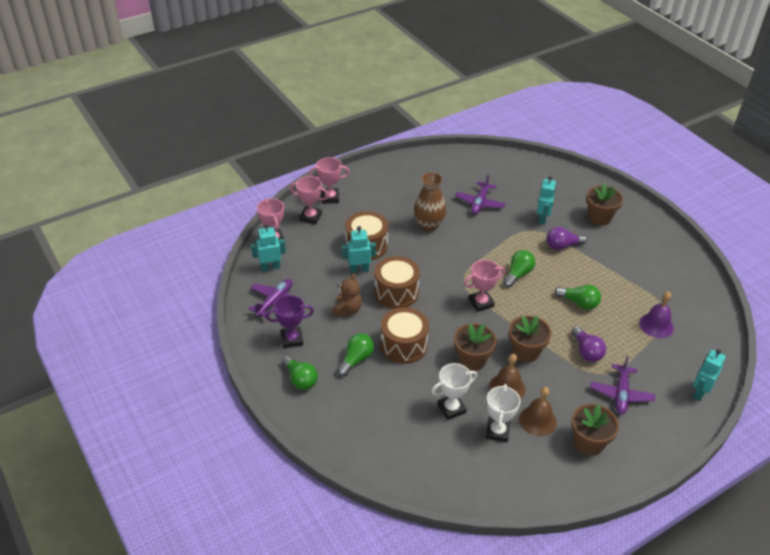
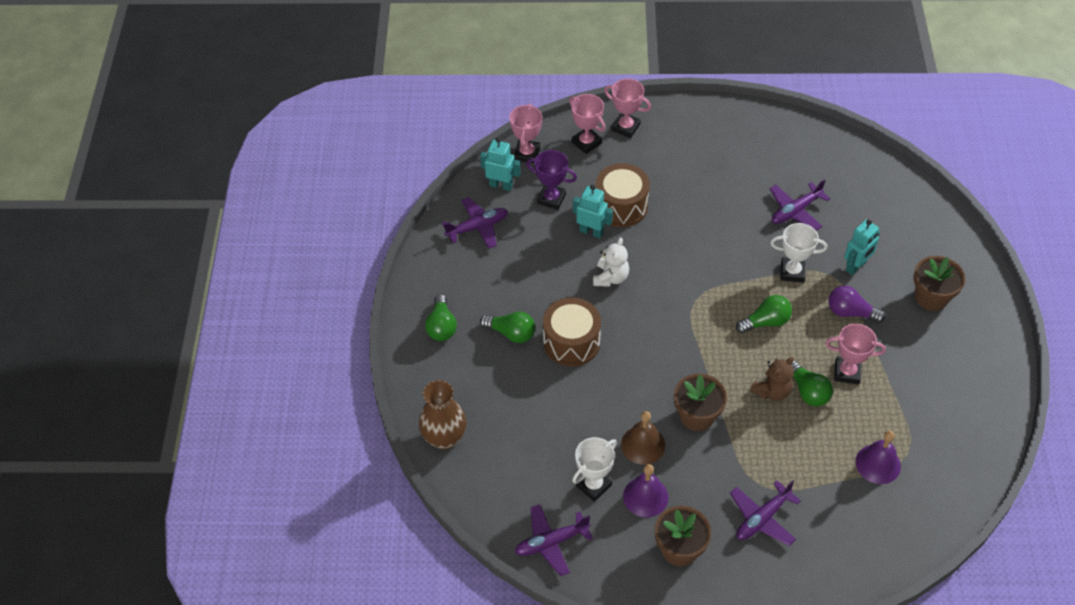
camera: 35 degrees right, 10 degrees up
(292, 339) = (464, 278): purple trophy -> purple trophy (551, 199)
(347, 310) = (544, 273): brown teddy bear -> brown teddy bear (772, 391)
(356, 359) = (511, 333): green light bulb -> green light bulb turned 45 degrees clockwise
(396, 292) = (610, 277): brown drum -> white teddy bear
(428, 225) = (711, 212): brown vase -> brown vase (444, 438)
(451, 408) = (566, 436): white trophy -> white trophy (792, 272)
(472, 359) = (631, 395): brown flower pot -> none
(481, 303) = (694, 335): pink trophy -> pink trophy (847, 372)
(501, 487) = (551, 542): none -> purple plane
(537, 420) = (645, 496): brown bell -> purple bell
(586, 351) = (766, 451): purple light bulb -> none
(699, 392) = (856, 565): turquoise robot -> none

